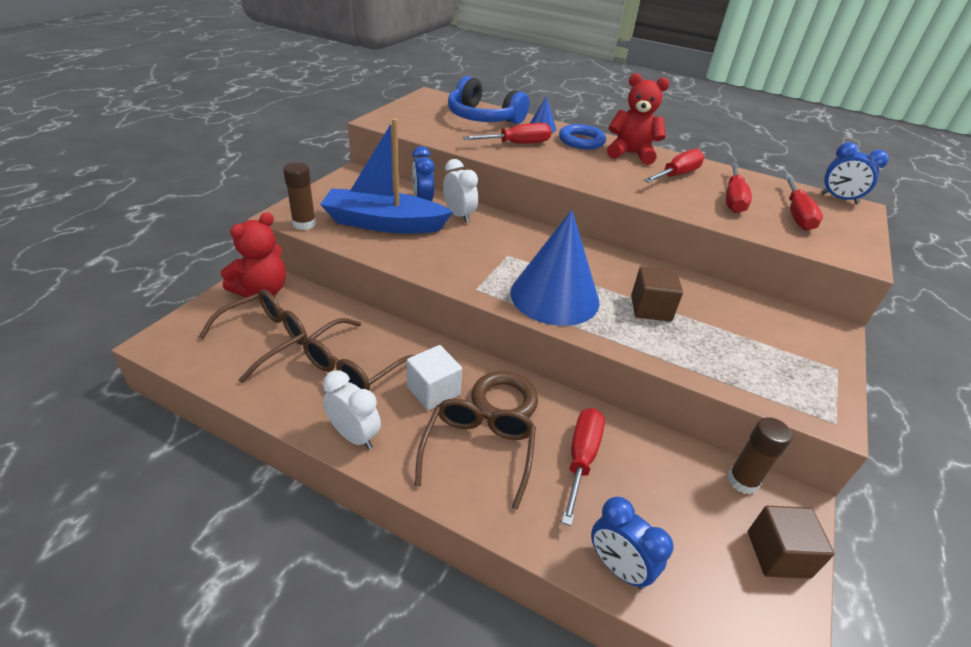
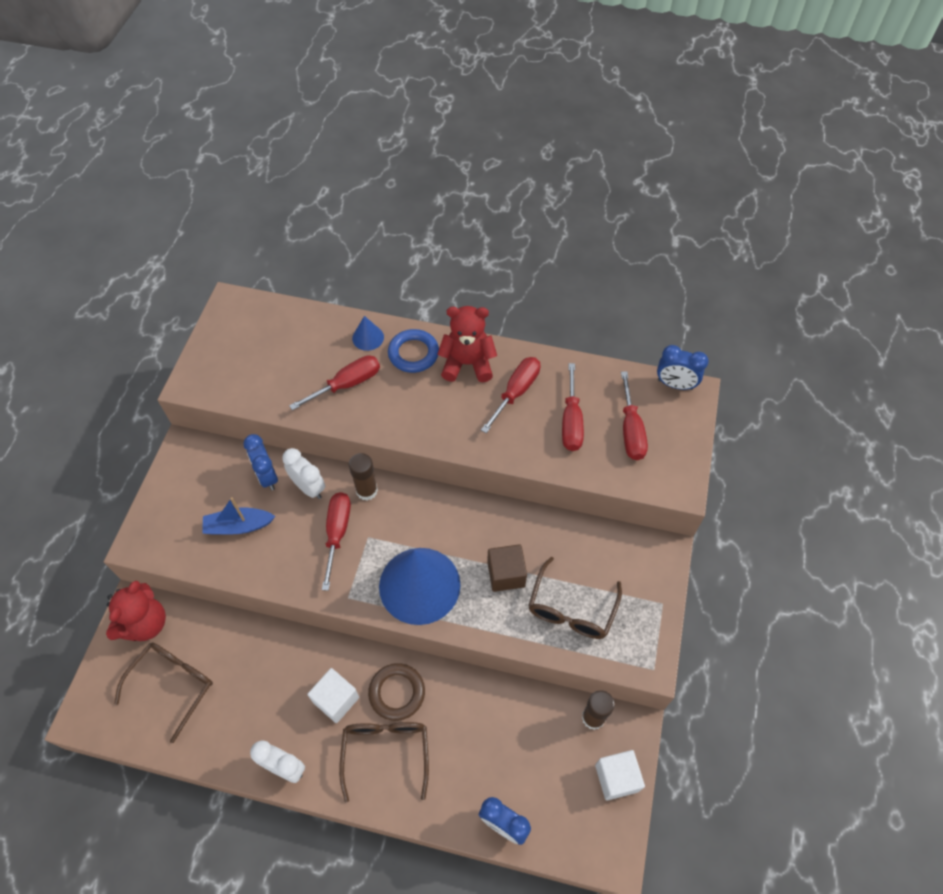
camera: 10 degrees left, 20 degrees up
(304, 224) = (162, 552): brown glue stick -> brown glue stick (367, 491)
(353, 367) = (261, 693): brown glasses -> brown glasses (571, 609)
(384, 223) = (238, 526): blue boat -> blue boat, size x0.56
(483, 118) = (301, 338): blue headphones -> none
(581, 459) = (467, 734): red screwdriver -> red screwdriver (337, 533)
(778, 554) = (616, 778): brown cube -> white cube

